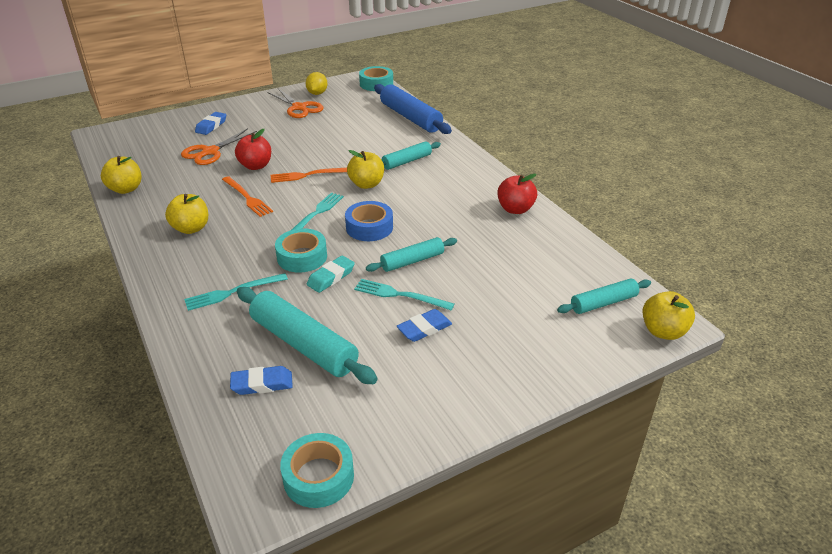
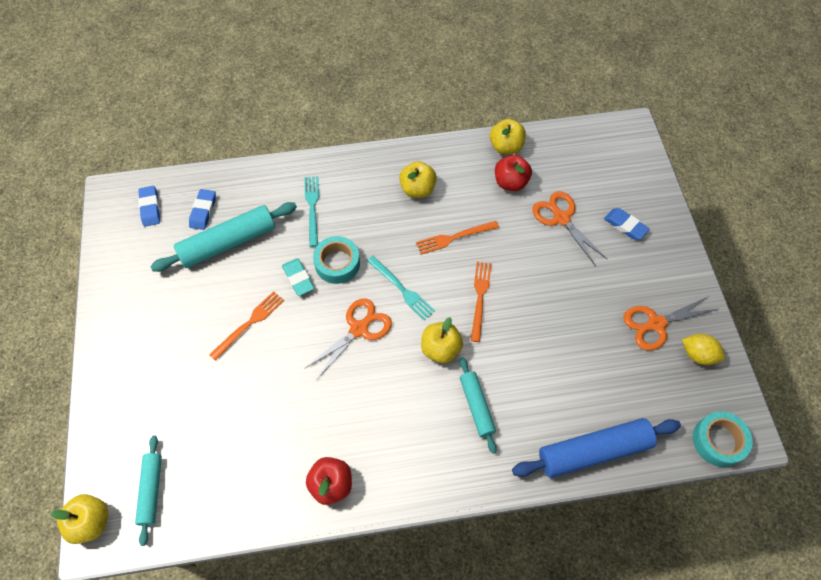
camera: 110 degrees right, 25 degrees up
(255, 166) = (516, 254): red apple -> red apple (510, 182)
(318, 477) = (111, 227): turquoise tape -> none
(369, 227) = (359, 328): blue tape -> orange scissors
(400, 295) = (249, 324): turquoise fork -> orange fork
(412, 261) = (290, 349): turquoise rolling pin -> none
(424, 329) = (200, 328): blue eraser -> blue eraser (150, 208)

